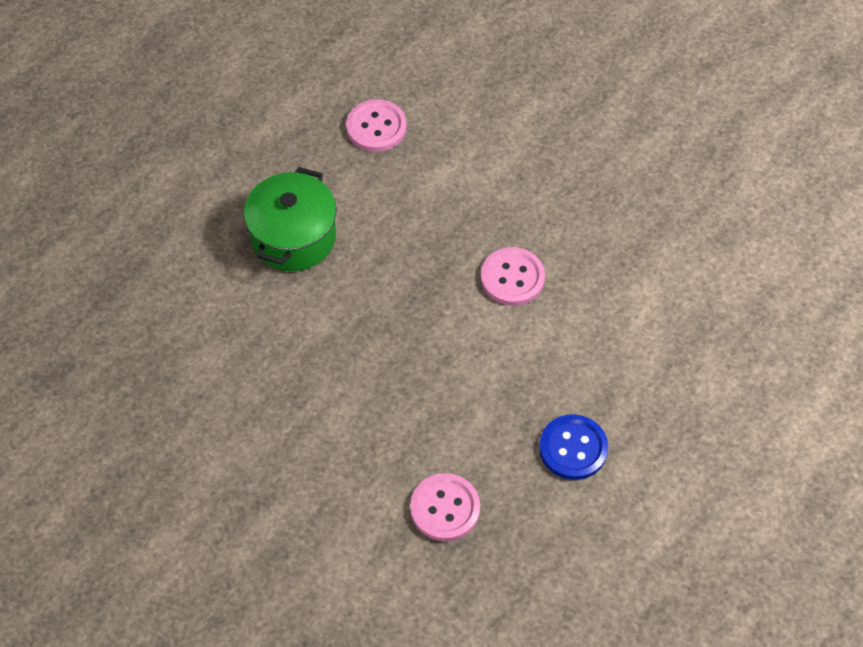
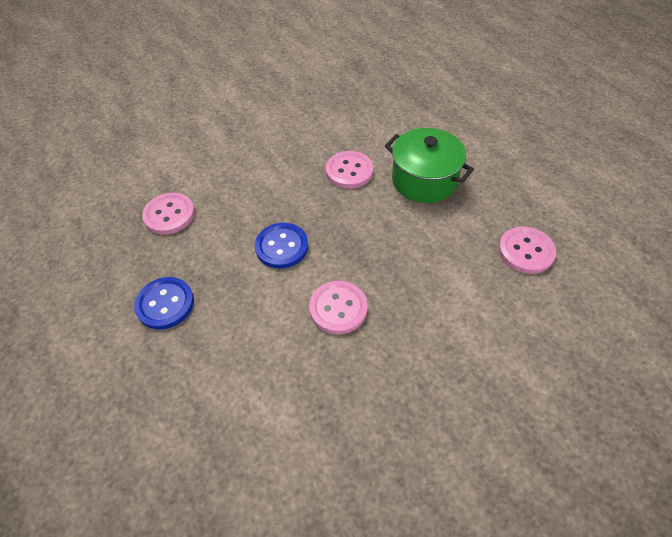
camera: 110 degrees right, 5 degrees down
(301, 322) = (349, 171): none -> pink button
(451, 358) = (282, 247): none -> blue button

